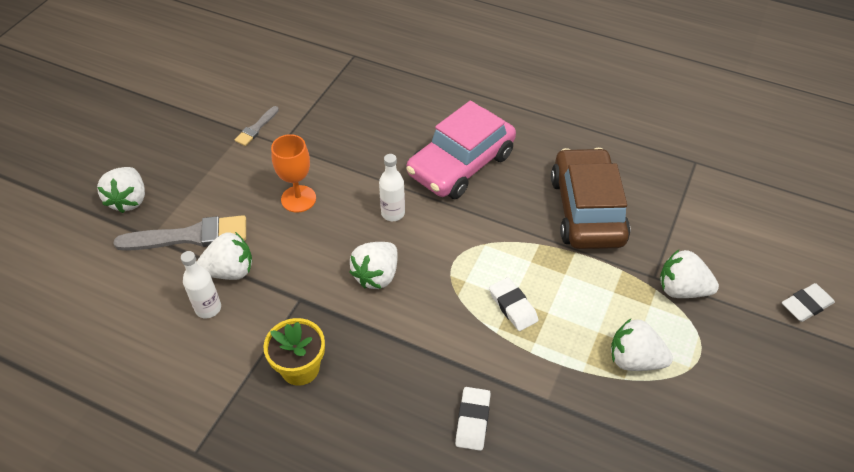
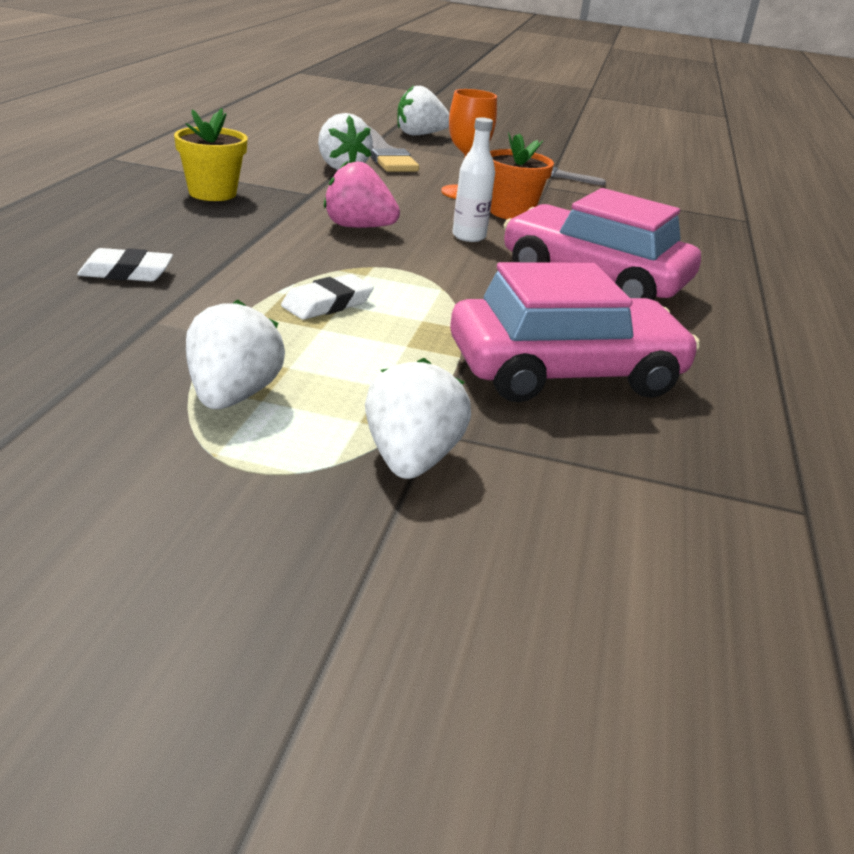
camera: 75 degrees right, 20 degrees down
(208, 308) = (288, 160): white bottle -> none
(343, 179) = (511, 213): none -> orange flower pot
(377, 275) = (358, 227): white strawberry -> pink strawberry
(587, 210) = (565, 372): brown car -> pink car
(806, 305) = (421, 655): white eraser -> none

